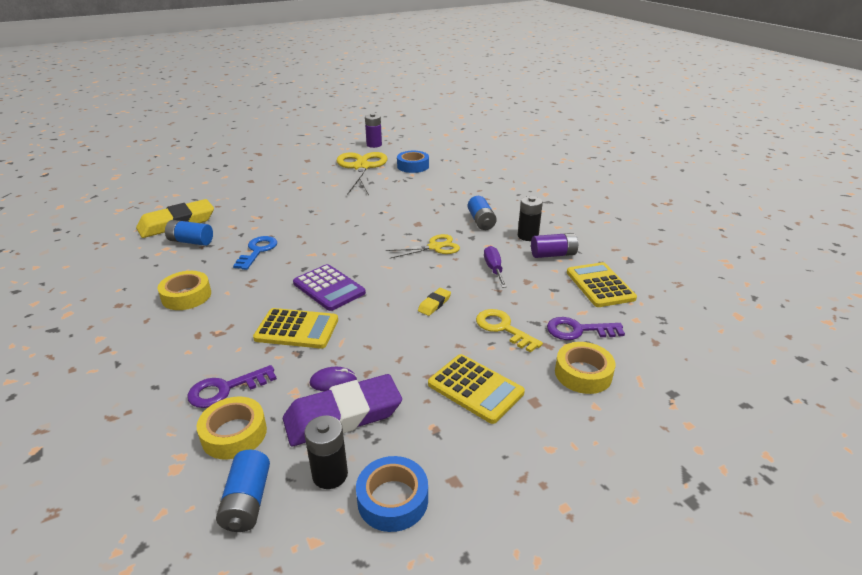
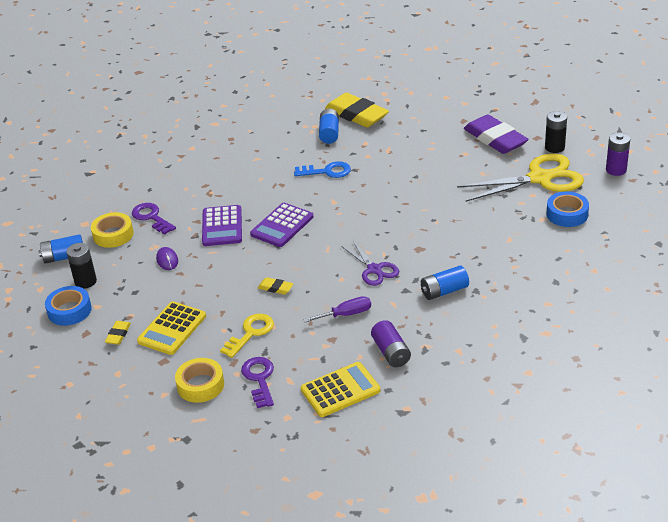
camera: 80 degrees right, 5 degrees up
(186, 296) = (250, 162): yellow tape -> none
(297, 329) = (222, 226): yellow calculator -> purple calculator
(343, 416) = (135, 273): purple eraser -> purple eraser (495, 139)
(435, 247) = (374, 269): yellow scissors -> purple scissors
(470, 442) = (118, 335): none -> yellow eraser
(528, 236) = (425, 330): black battery -> black battery (554, 147)

